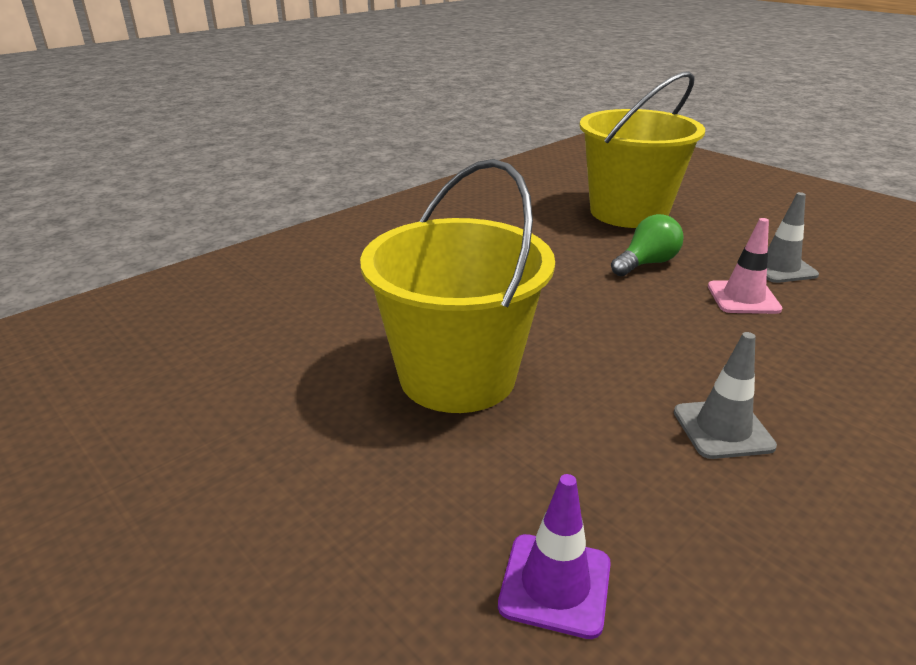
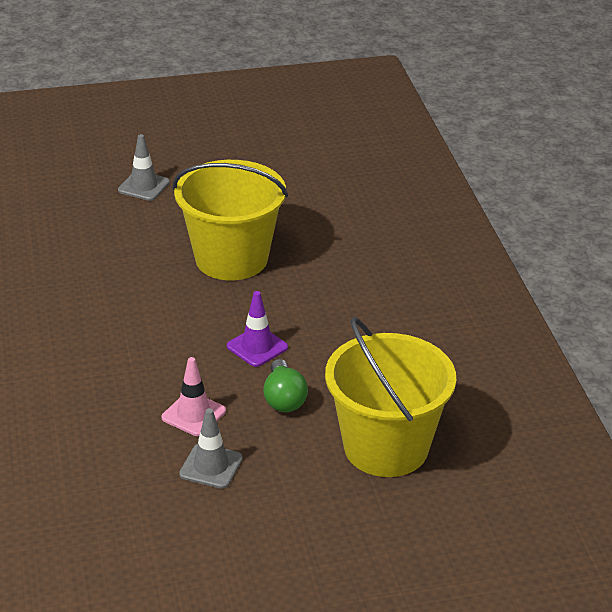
camera: 120 degrees right, 5 degrees up
(555, 584) = (83, 233): purple traffic cone -> purple traffic cone (257, 347)
(722, 429) = (101, 321): grey traffic cone -> grey traffic cone (143, 186)

